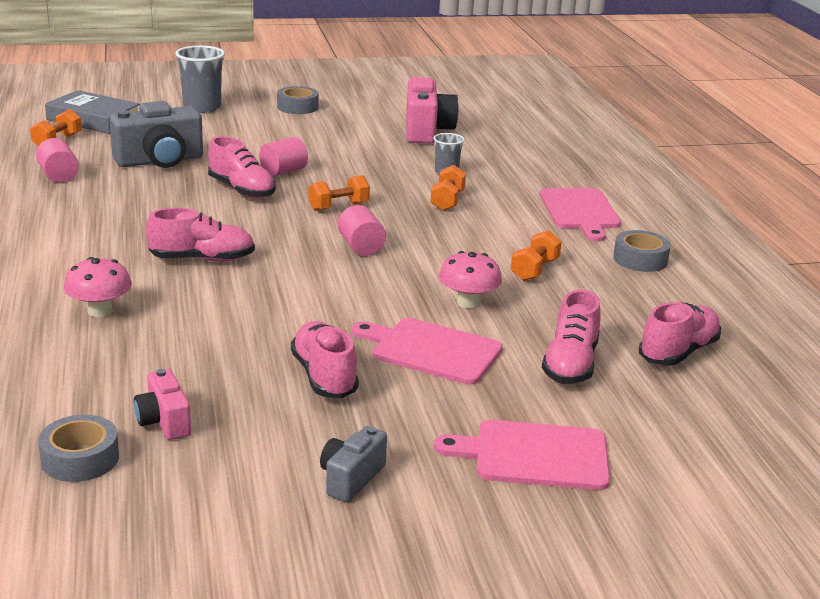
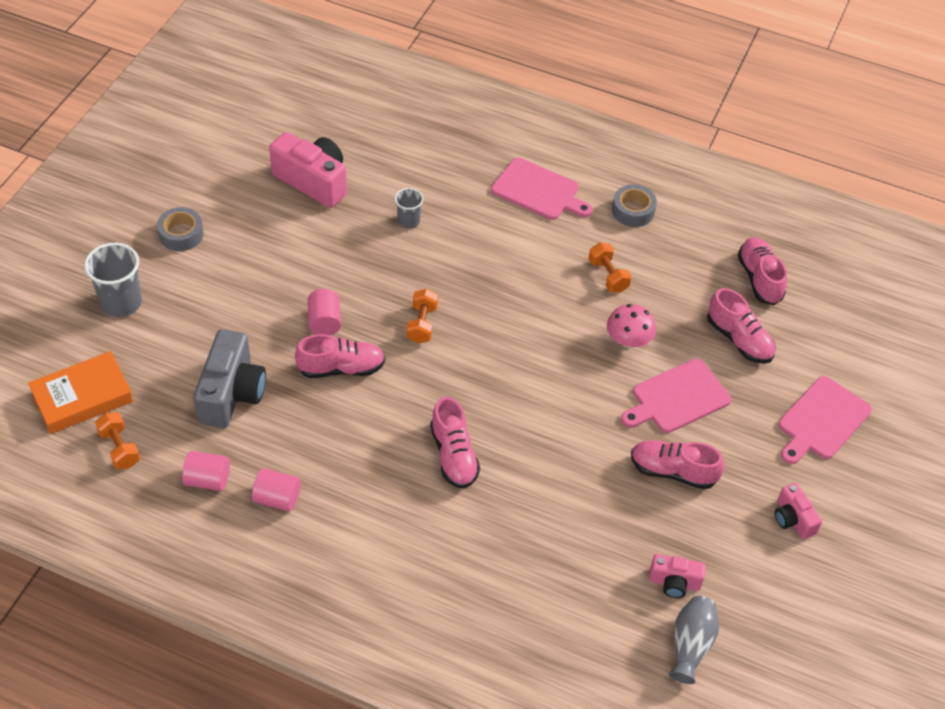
camera: 55 degrees left, 25 degrees up
(80, 458) = (691, 645): grey tape -> grey vase
(93, 119) = (82, 397): grey book -> orange book
(100, 311) = (496, 555): pink mushroom -> none
(202, 259) = (454, 455): pink shoe -> pink shoe turned 135 degrees clockwise
(351, 478) = (793, 519): grey camera -> pink camera
(361, 247) = (502, 350): pink cylinder -> pink cylinder (277, 498)
(447, 201) = (462, 253): orange dumbbell -> none

